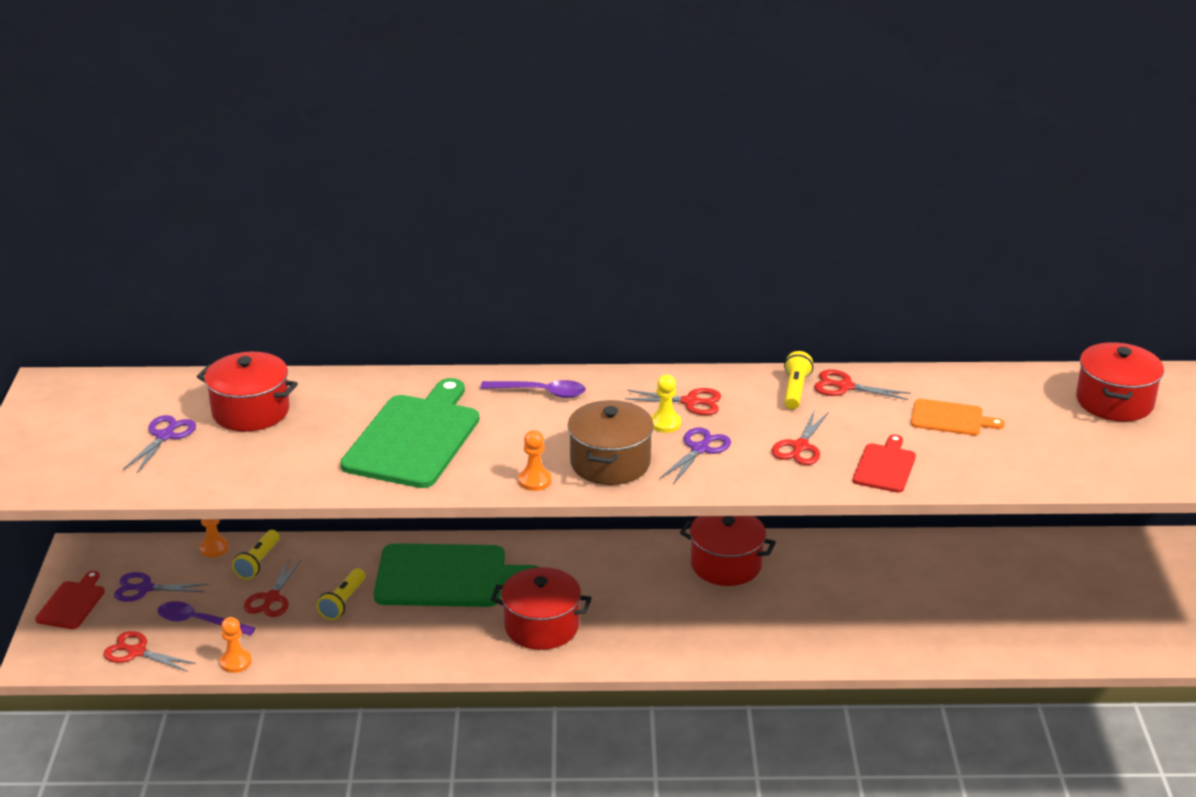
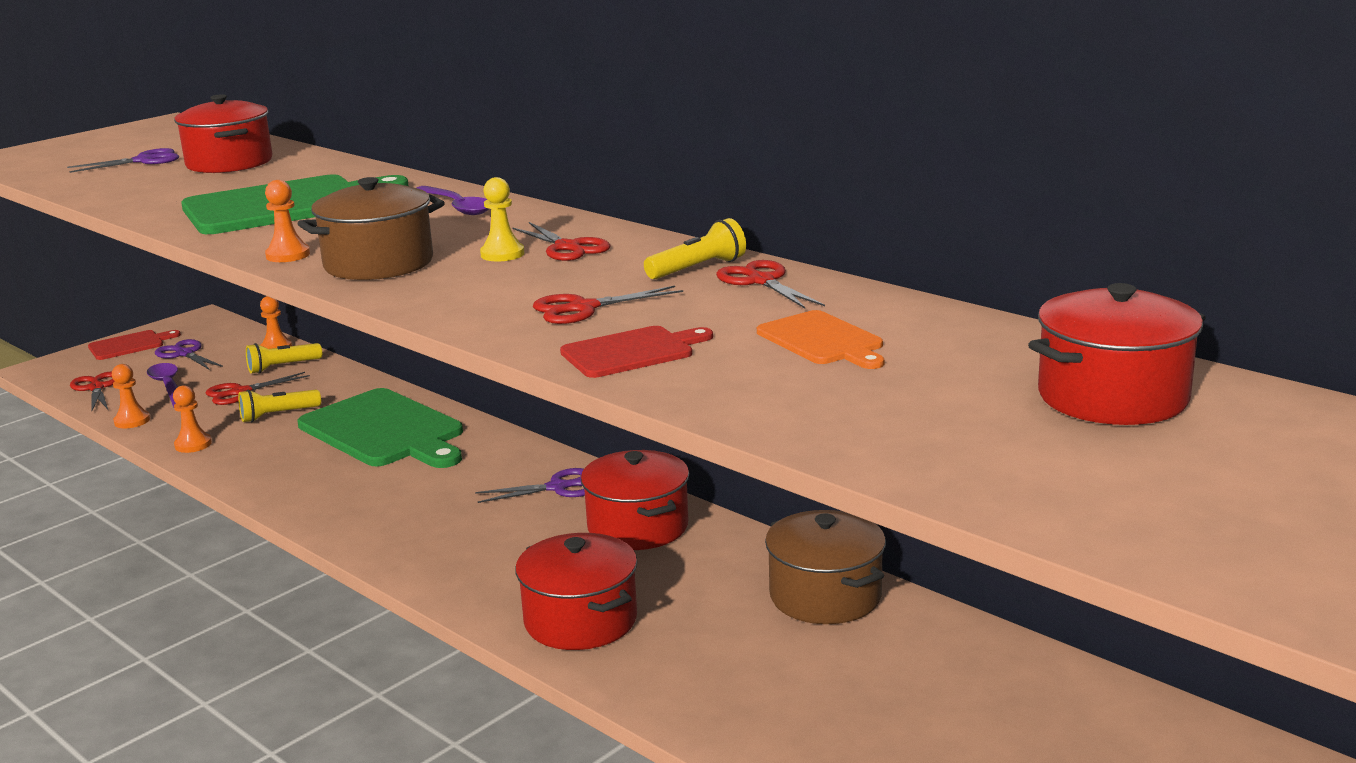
camera: 45 degrees right, 10 degrees down
(329, 655) = (193, 444): none -> orange pawn
(541, 626) = (376, 498): red pot -> red pot (580, 620)
(700, 449) = (482, 279): purple scissors -> purple scissors (557, 487)
(882, 557) = (825, 596): none -> brown pot

